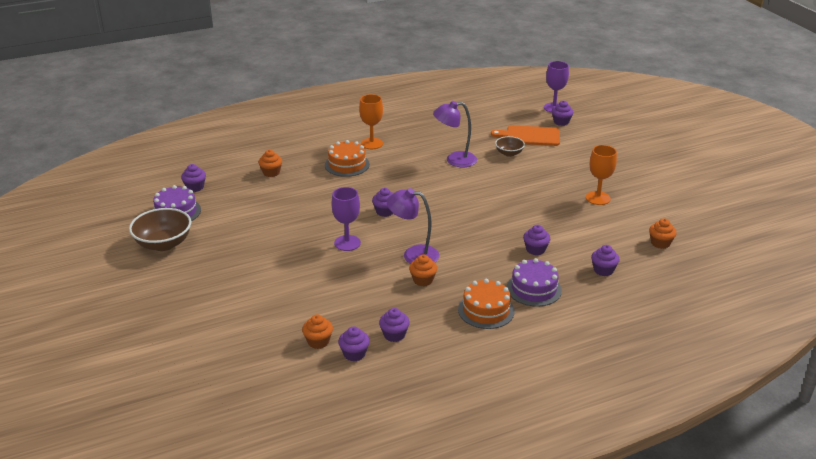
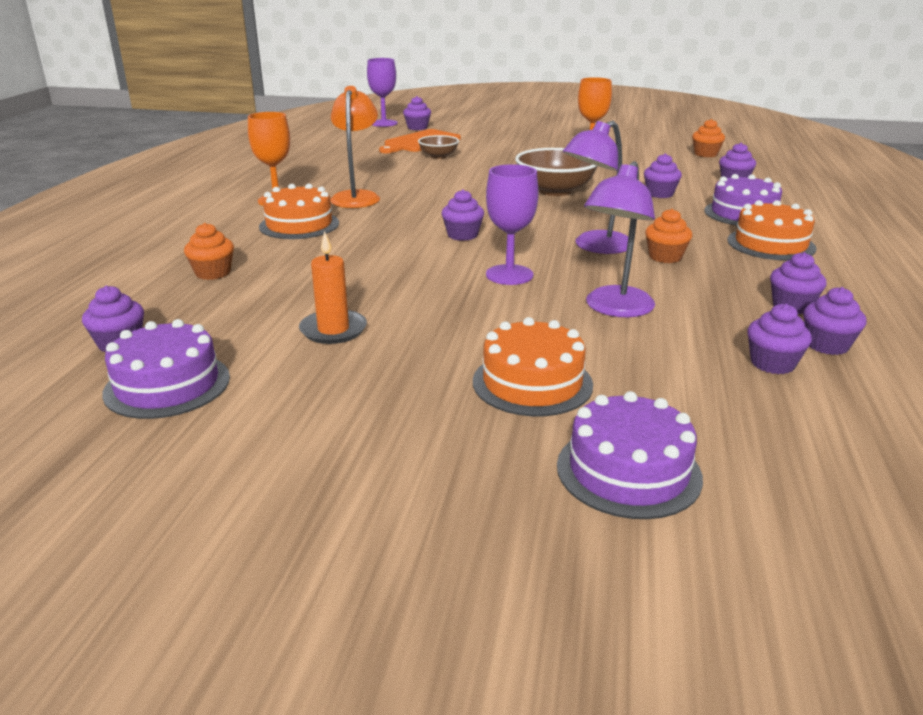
camera: 55 degrees left, 5 degrees down
(163, 244) = (261, 430): brown bowl -> brown bowl (555, 191)
(198, 326) = (628, 471): none -> purple cake
(244, 285) = (532, 383): none -> orange cake
(247, 224) = (333, 330): none -> orange candle
(318, 341) = (772, 363): orange cupcake -> purple cupcake
(404, 161) = (357, 197): none -> orange lamp
(454, 160) = (405, 177): purple lamp -> purple lamp (615, 309)

